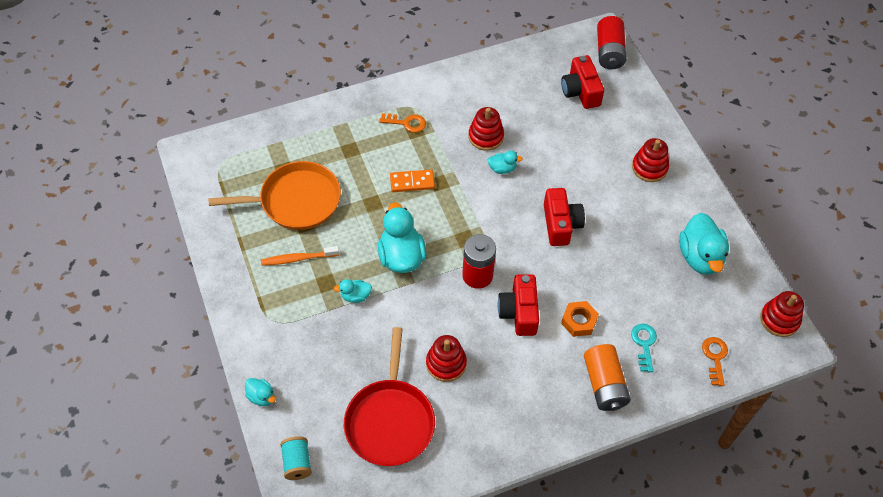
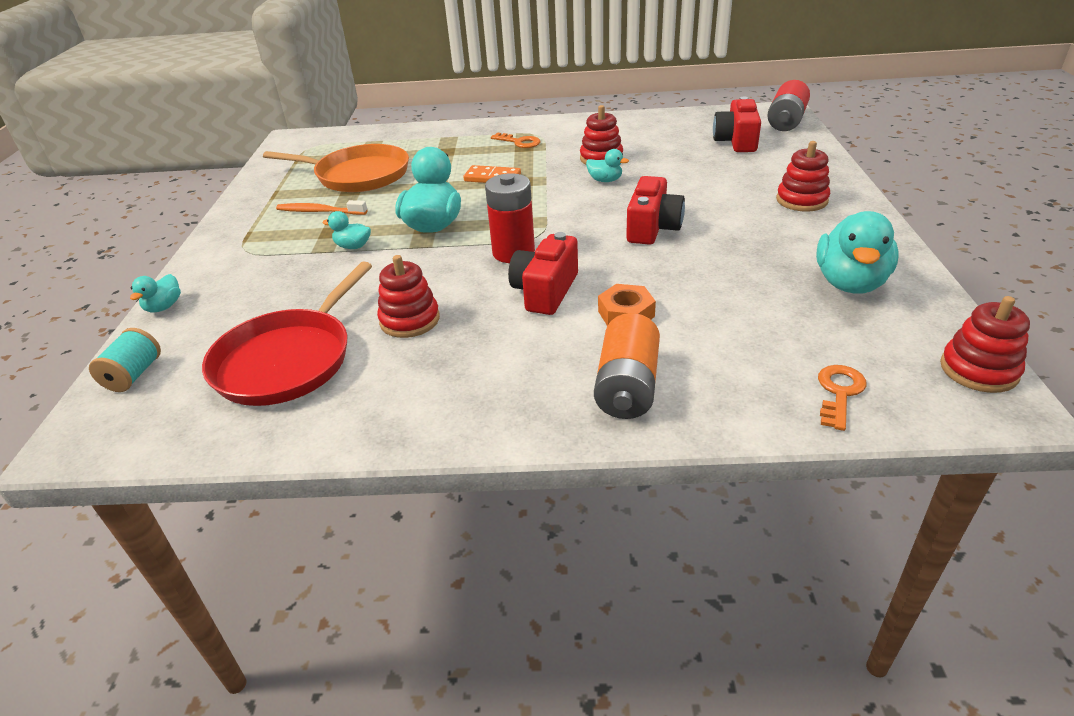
camera: 25 degrees right, 20 degrees down
(261, 397) = (164, 307): turquoise duck -> turquoise duck turned 45 degrees clockwise
(644, 344) = (717, 354): turquoise key -> none

